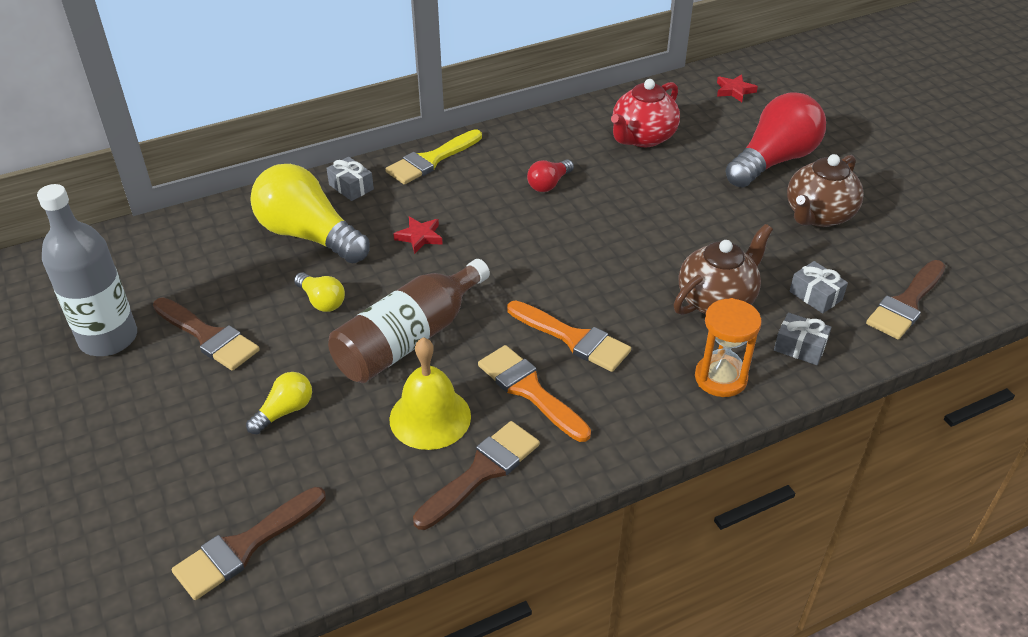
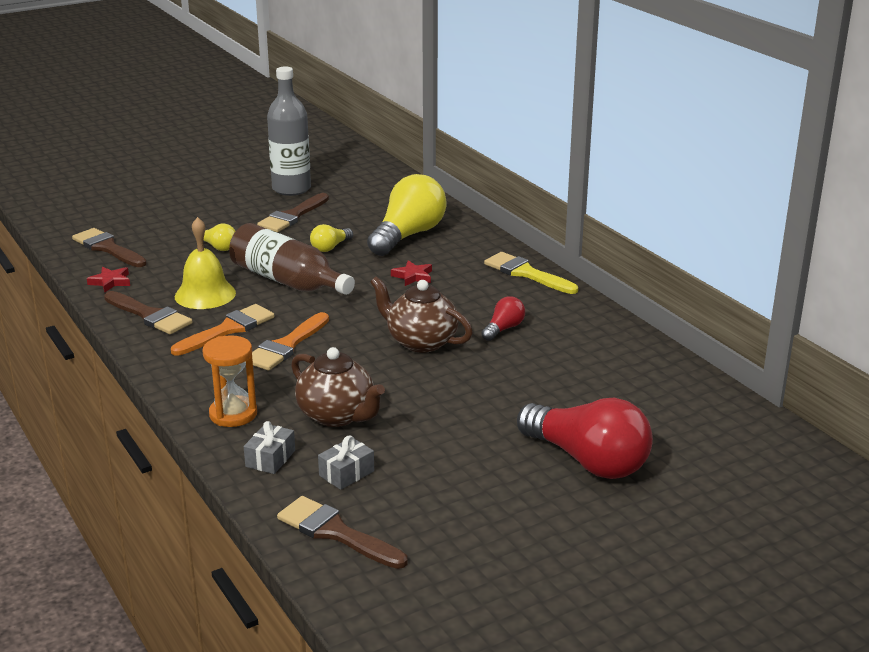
camera: 85 degrees right, 15 degrees down
(351, 187) = (476, 244): grey gift -> none
(549, 184) = (503, 329): red light bulb -> red light bulb turned 90 degrees clockwise
(642, 137) = (605, 378): red teapot -> none
(734, 91) = (736, 440): red star -> red star (110, 282)
(818, 215) = (486, 485): brown teapot -> brown teapot (421, 342)

